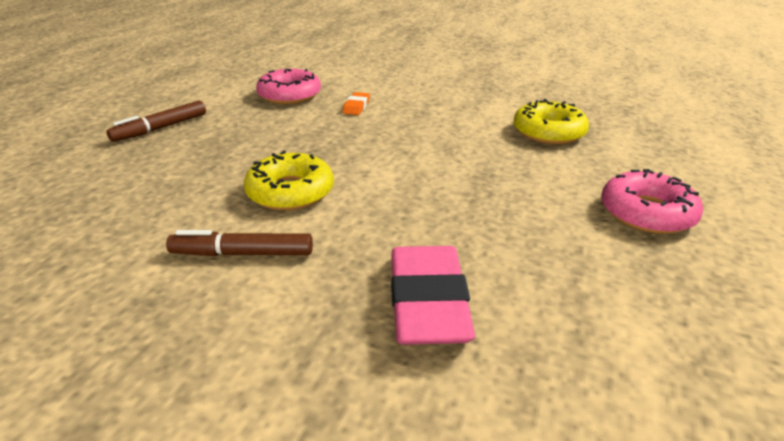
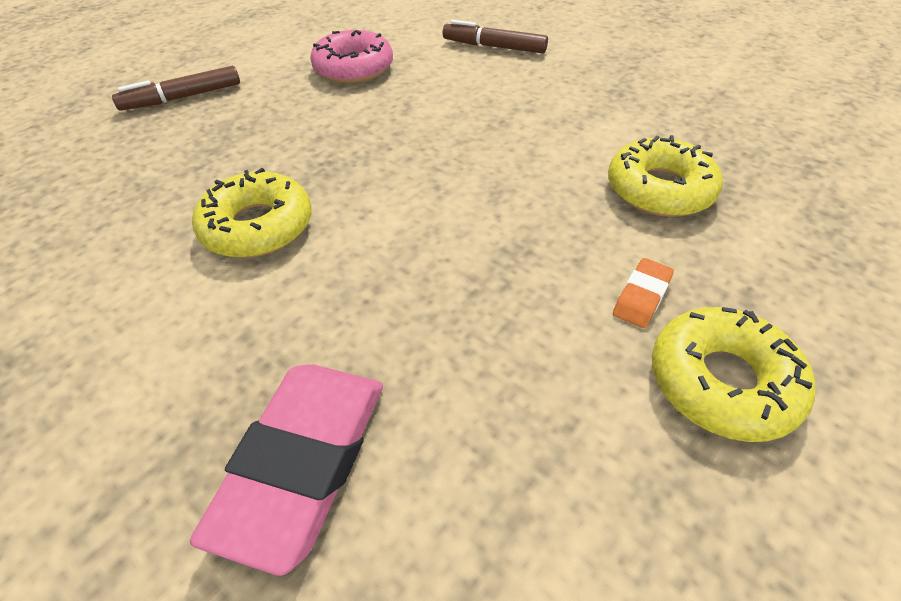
camera: 20 degrees right, 15 degrees up
(243, 254) = (145, 314): brown marker -> brown marker (494, 47)
(356, 107) = (422, 99): orange eraser -> orange eraser (642, 296)
(647, 213) = (722, 382): pink donut -> yellow donut

